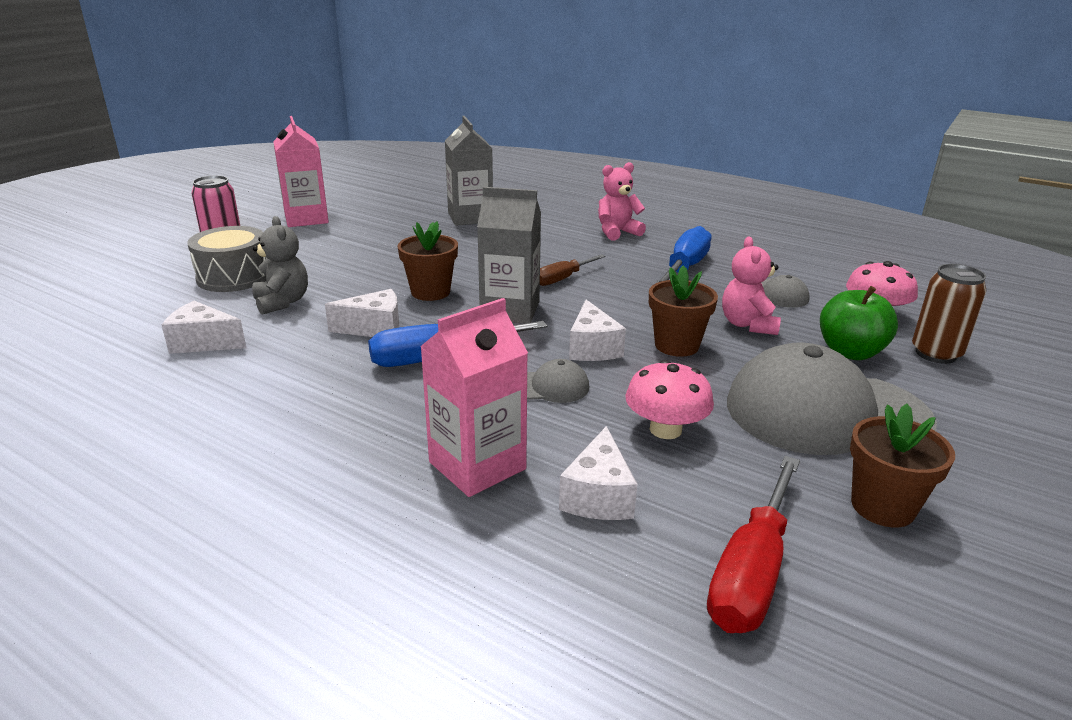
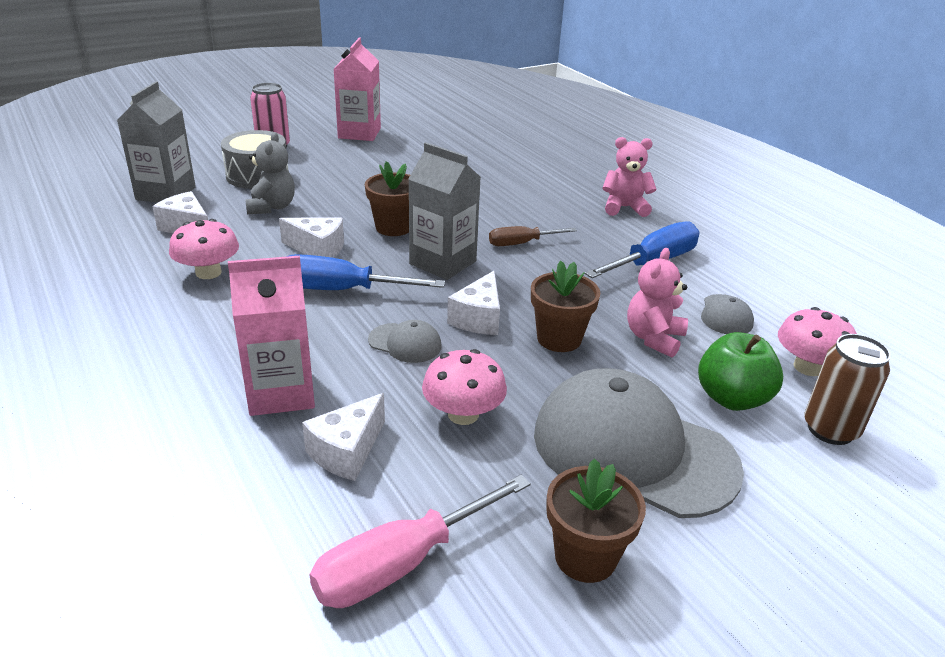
camera: 25 degrees right, 5 degrees up
(276, 379) = (208, 272): none -> pink mushroom
(470, 217) = (499, 161): grey carton -> grey carton (166, 193)
(751, 572) = (402, 563): red screwdriver -> pink screwdriver

